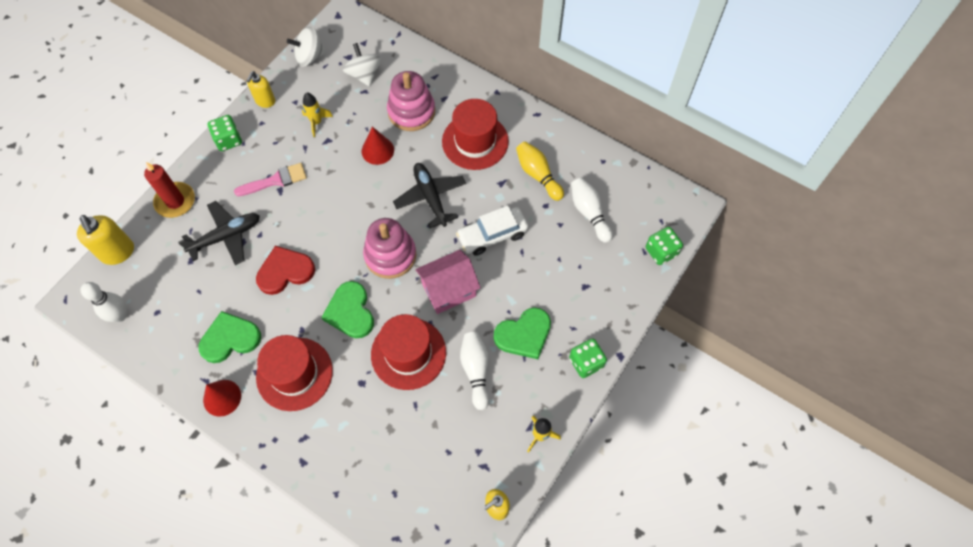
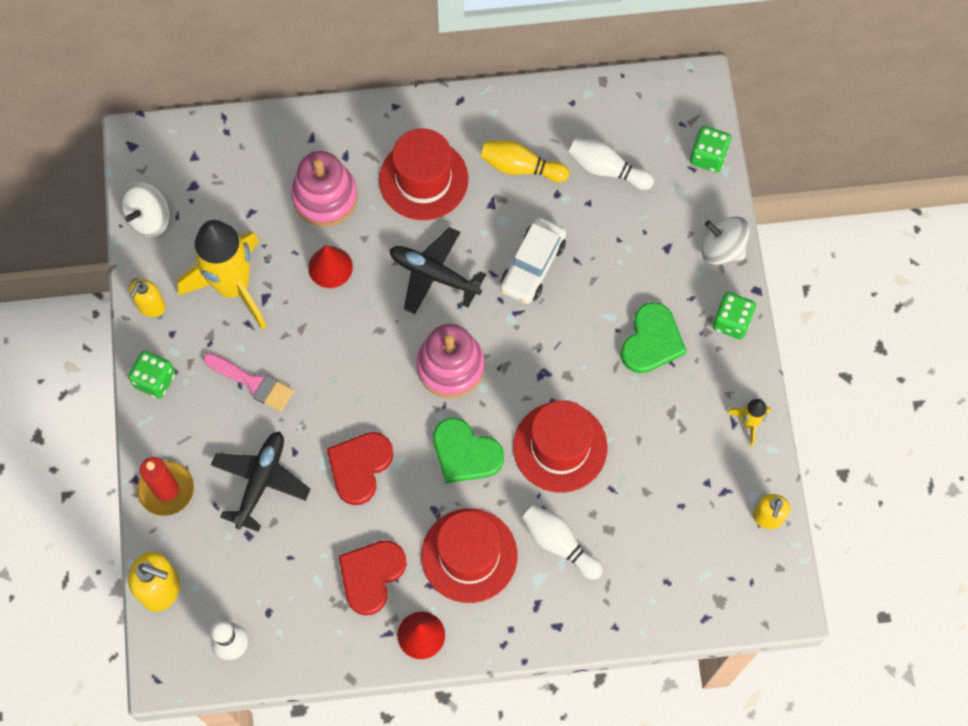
camera: 40 degrees left, 5 degrees up
(230, 339) = (371, 575): green heart -> red heart
(265, 101) = (151, 306): yellow soap dispenser -> yellow soap dispenser turned 45 degrees clockwise
(275, 180) = (253, 383): pink brush -> pink brush turned 90 degrees clockwise
(316, 122) = (233, 287): yellow rocket -> yellow rocket, size x2.30
(364, 74) = (232, 193): white spinning top -> white spinning top (722, 249)
(449, 290) = (541, 355): pink house -> none
(476, 371) = (638, 411): white bowling pin -> white bowling pin (559, 544)

